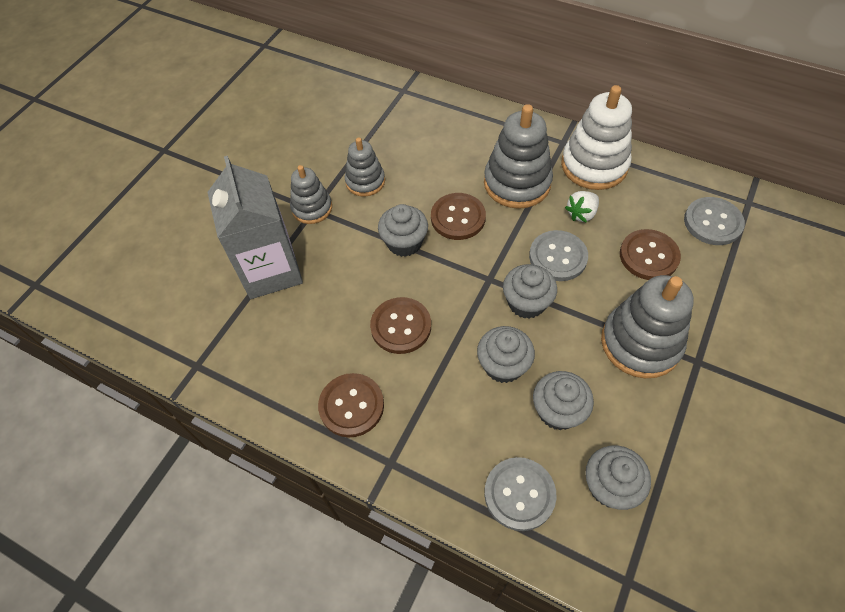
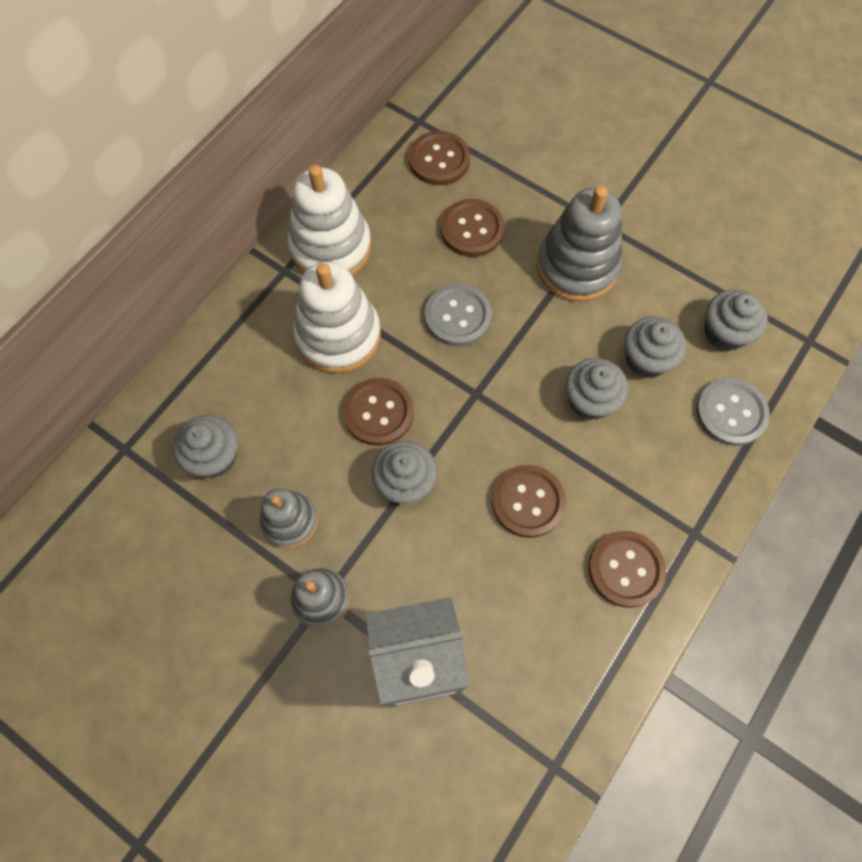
camera: 85 degrees left, 10 degrees up
(517, 183) = (338, 335): grey stacking toy -> white stacking toy
(526, 303) = (514, 361): grey cupcake -> grey cupcake (214, 456)
(581, 214) = (401, 278): white strawberry -> none
(712, 222) = (439, 160): grey button -> brown button

